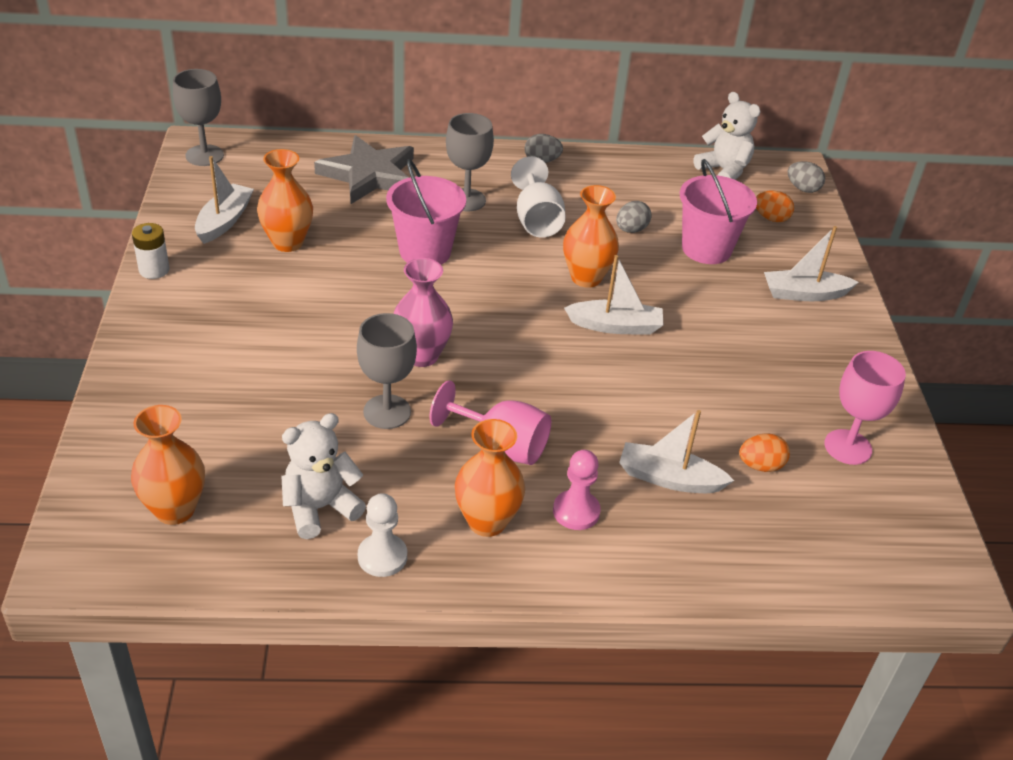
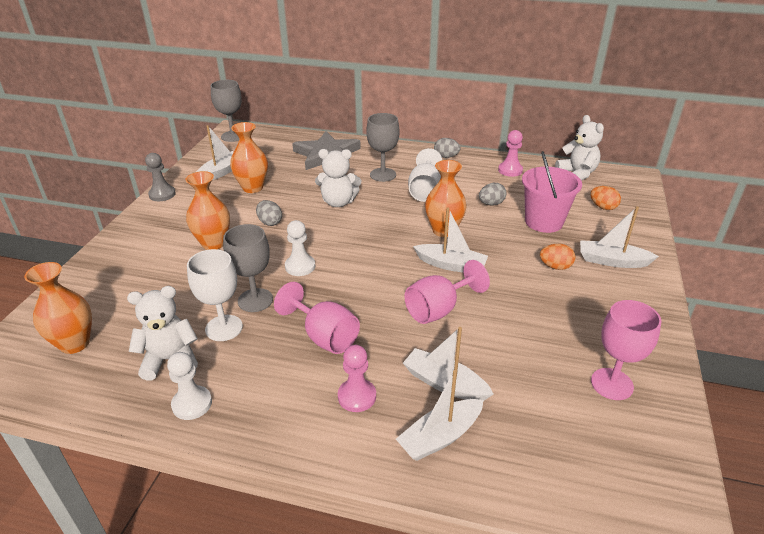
camera: 20 degrees right, 5 degrees down
(154, 270) = (162, 194): white battery -> grey pawn
(366, 455) = (224, 328): none -> white goblet
(421, 355) = (300, 266): pink vase -> white pawn
(425, 252) = (338, 202): pink bucket -> white teddy bear
(487, 522) = (283, 391): orange vase -> orange vase (213, 243)
(625, 388) = (439, 309): none -> pink goblet
(636, 174) = (510, 170): none -> pink pawn
(688, 539) = (440, 437): none -> white boat
(760, 466) = (527, 386): orange egg -> orange egg (555, 266)
(802, 189) = (635, 190): grey egg -> grey egg (270, 222)

